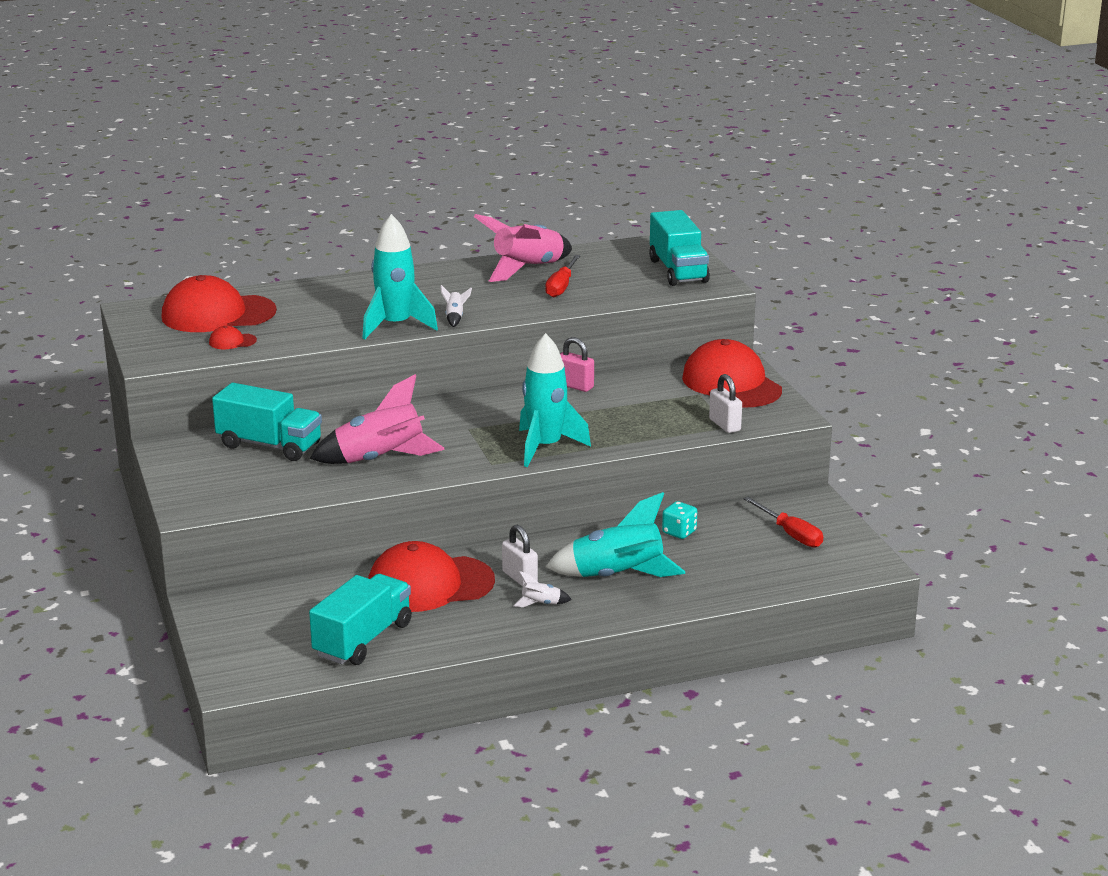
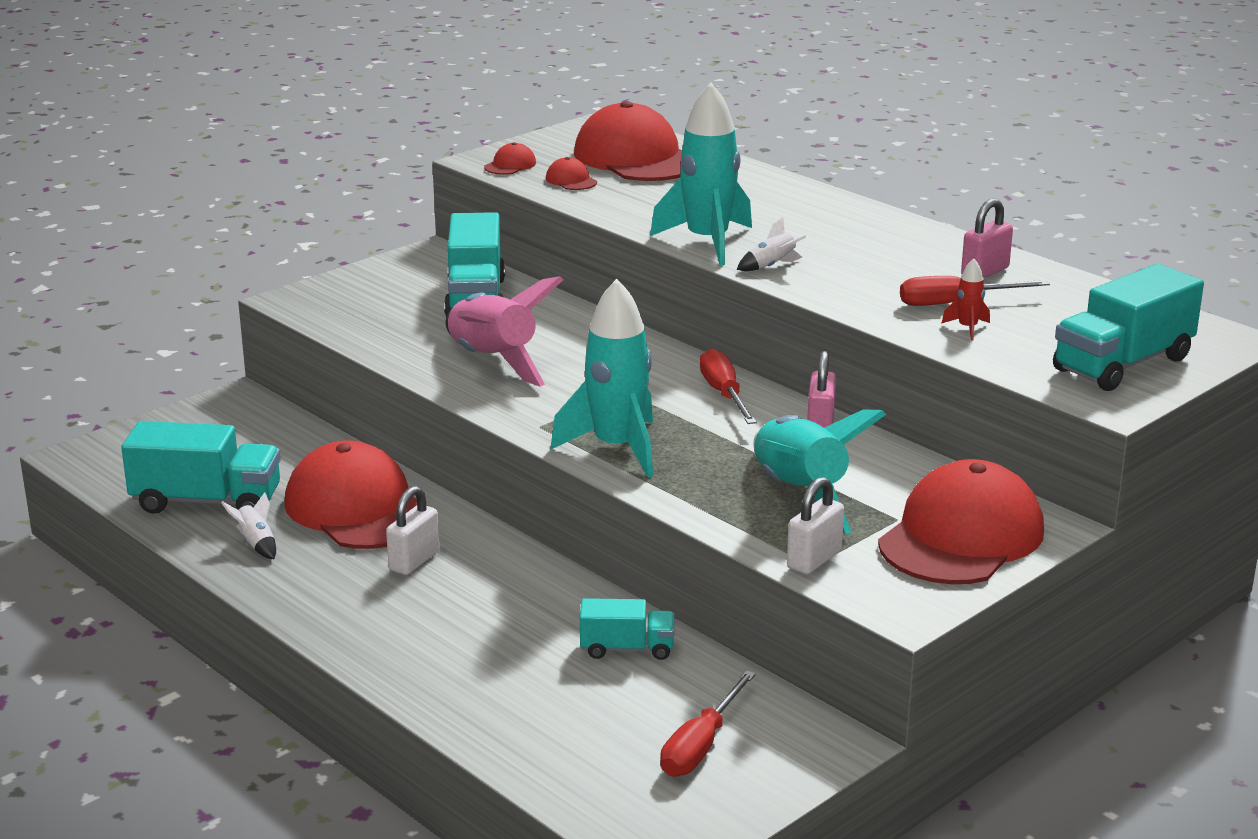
camera: 65 degrees right, 0 degrees up
(174, 354) = (510, 165): none -> red cap
(505, 401) = (724, 394): none -> red screwdriver
(527, 269) = (985, 272): pink rocket -> pink padlock
(541, 604) = (357, 591): white rocket -> white rocket (256, 544)
(598, 292) = (967, 328): none -> red rocket
(617, 576) = (466, 629): turquoise rocket -> turquoise rocket (799, 494)
(679, 532) = (627, 648): turquoise dice -> turquoise truck

